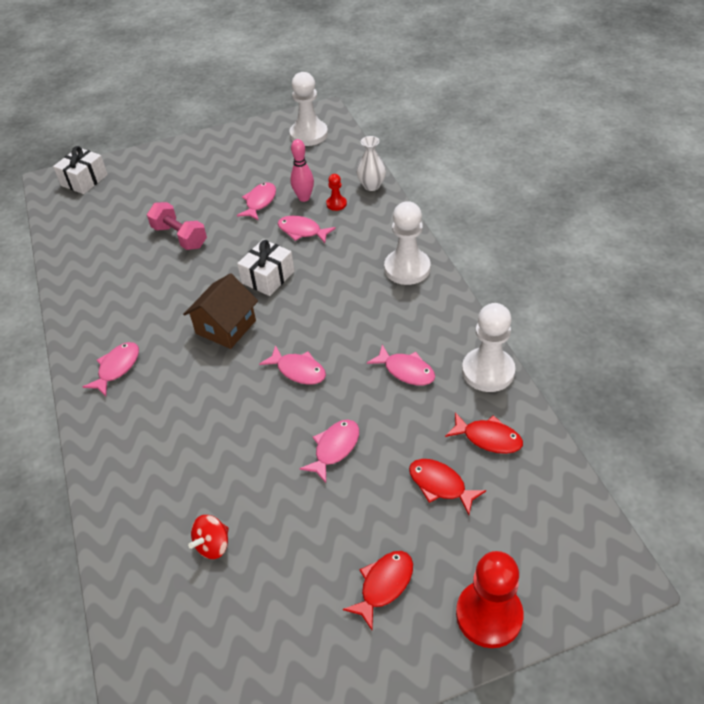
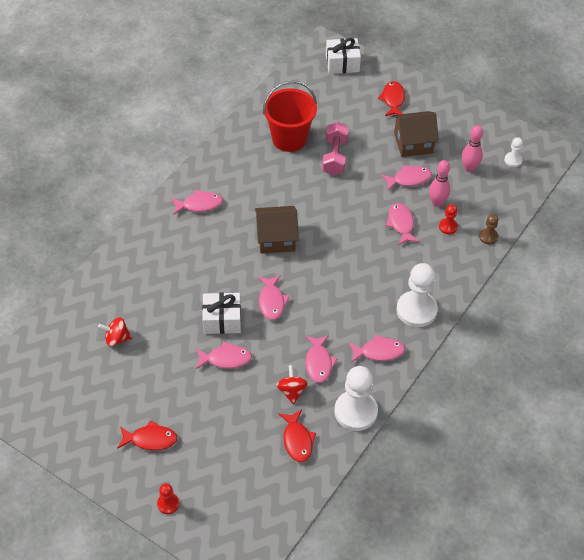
camera: 50 degrees right, 5 degrees up
(121, 257) = (289, 139): none -> red bucket
(224, 180) = (413, 143): none -> brown house
(268, 277) = (339, 232): white gift -> white gift (222, 320)
(289, 162) = (469, 168): none -> pink bowling pin
(309, 134) = (513, 160): white pawn -> white pawn, size x0.48
(371, 186) = (488, 237): white vase -> brown pawn
(423, 411) = (291, 391): none -> red spinning top
(431, 318) = (379, 352): none -> pink fish
(440, 485) = (240, 432): red fish -> red fish (393, 99)
(489, 615) = (168, 504): red pawn -> red pawn, size x0.48

